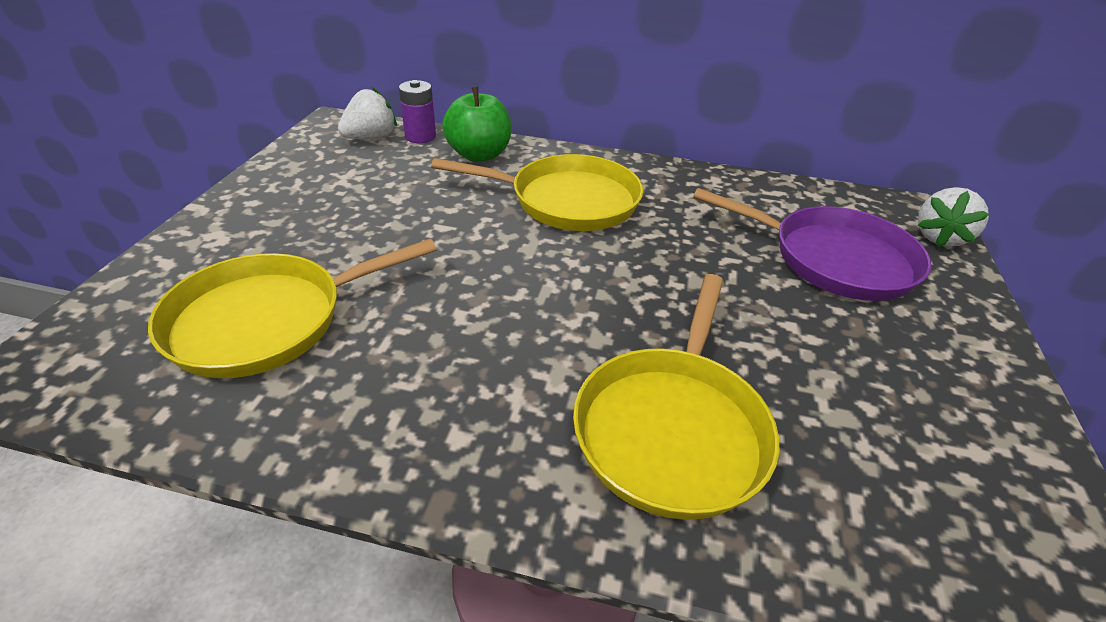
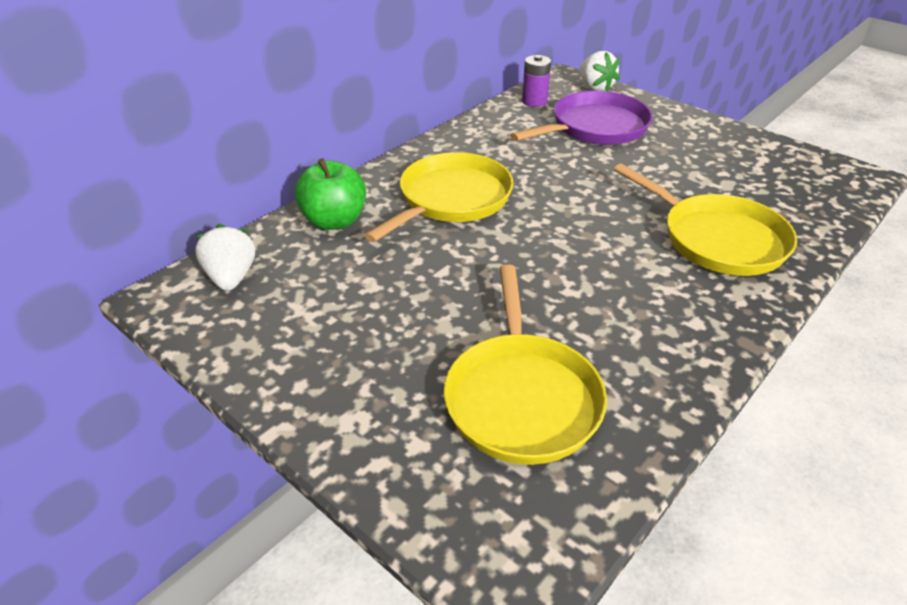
camera: 60 degrees left, 0 degrees up
(420, 136) = (262, 245): purple battery -> purple battery (534, 101)

